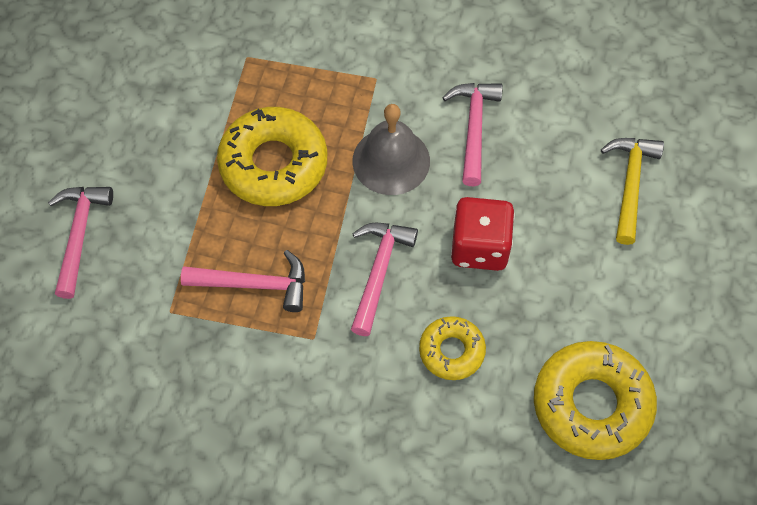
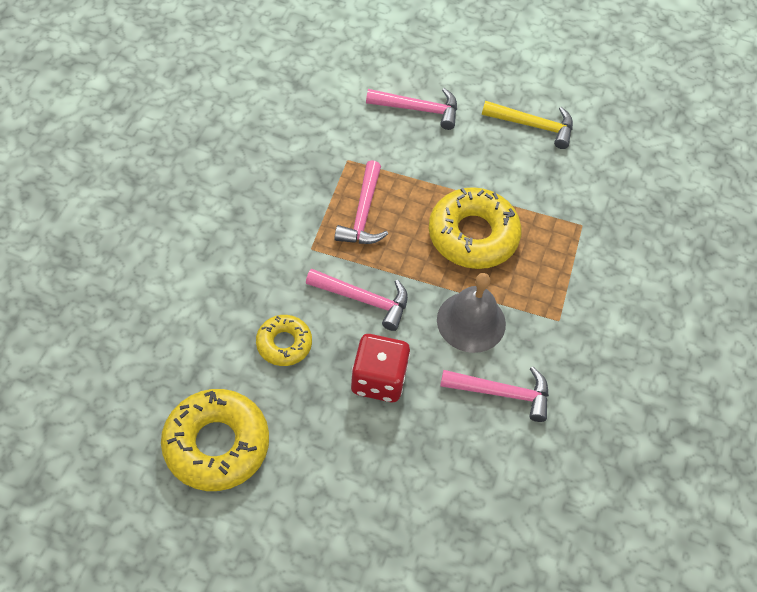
camera: 90 degrees right, 5 degrees down
(630, 184) = (432, 523): yellow hammer -> yellow hammer (533, 125)

